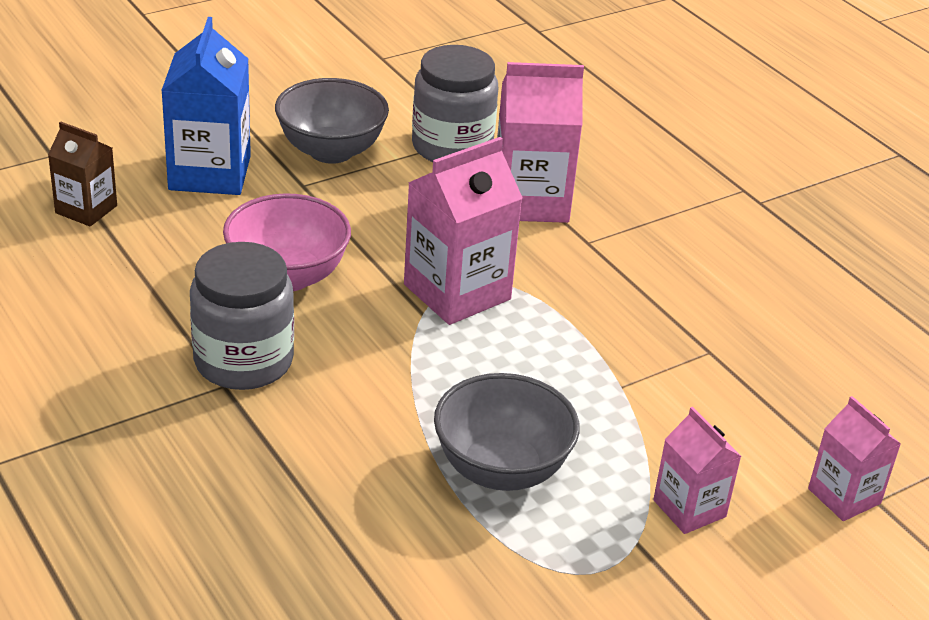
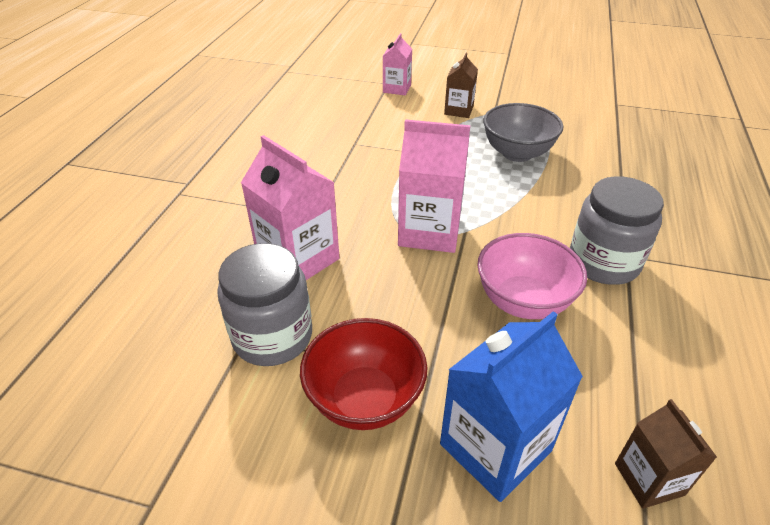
camera: 130 degrees left, 5 degrees up
(331, 151) = (365, 399): grey bowl -> red bowl
(689, 508) = (459, 110): pink carton -> brown carton

